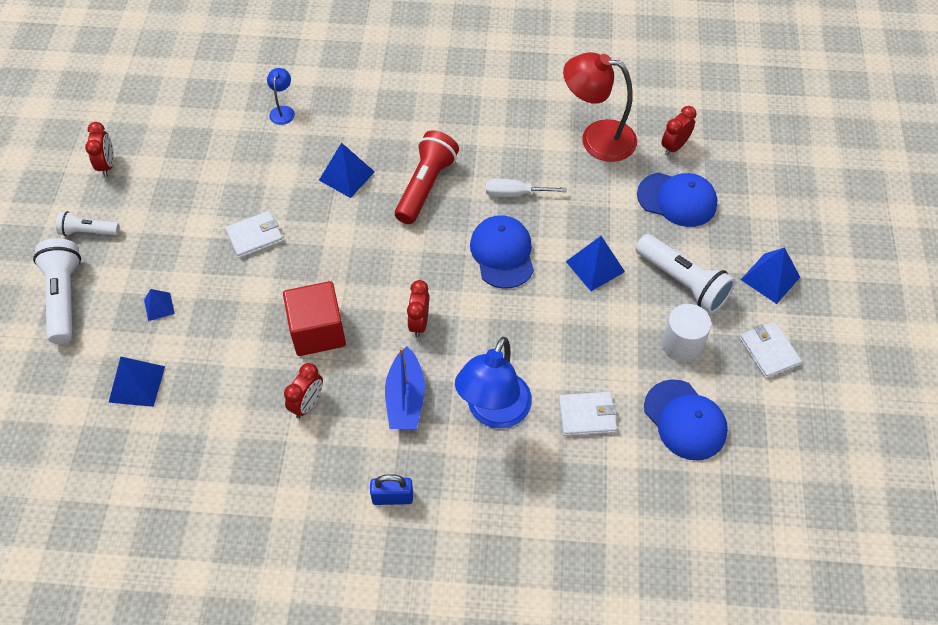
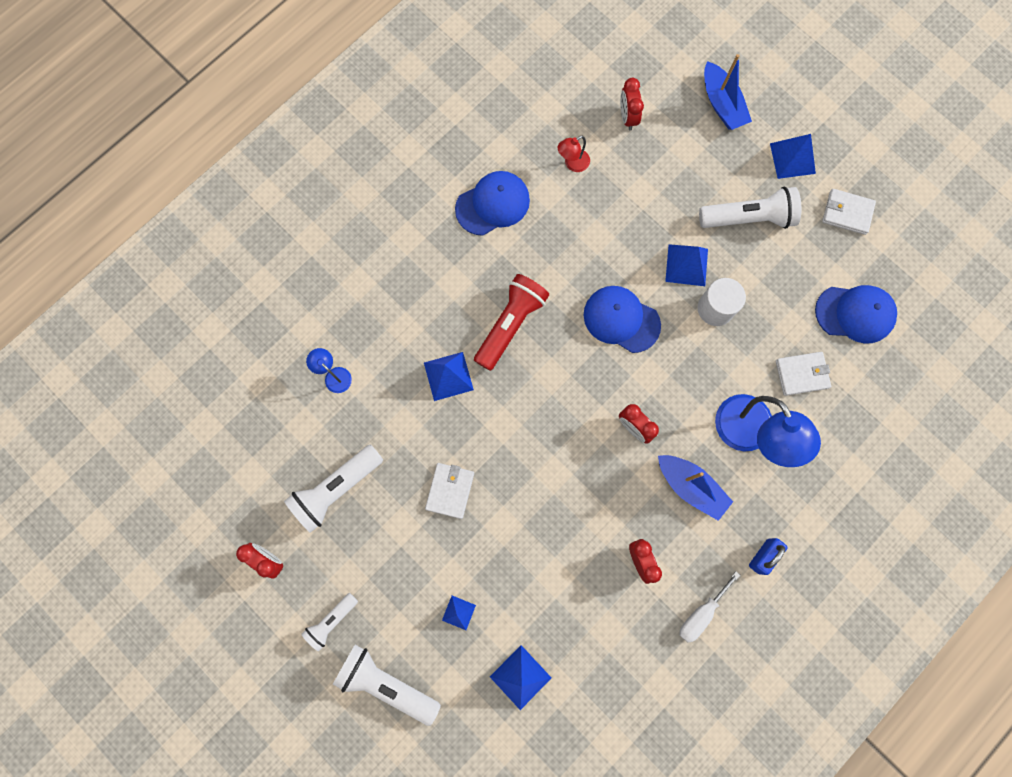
camera: 50 degrees left, 20 degrees up
(195, 168) = (336, 489): none -> white flashlight
(317, 331) = (581, 507): red cube -> none
(426, 186) = (510, 324): red flashlight -> red flashlight turned 60 degrees clockwise
(514, 194) = (574, 266): white screwdriver -> white screwdriver (701, 613)
(587, 415) = (801, 374): white wallet -> white wallet turned 45 degrees clockwise
(596, 138) = (572, 164): red lamp -> red lamp, size x0.47
(677, 199) = (676, 158): blue cap -> blue cap (493, 204)
(681, 344) = (797, 264): white cylinder -> white cylinder (715, 308)
(758, 199) = (722, 104): none -> blue boat

